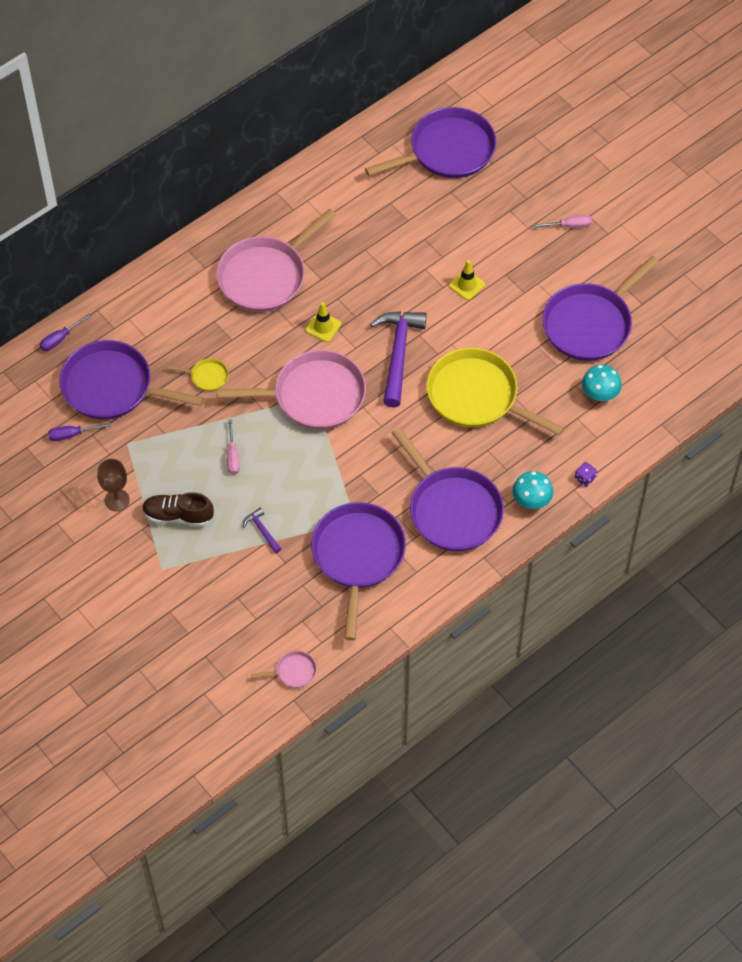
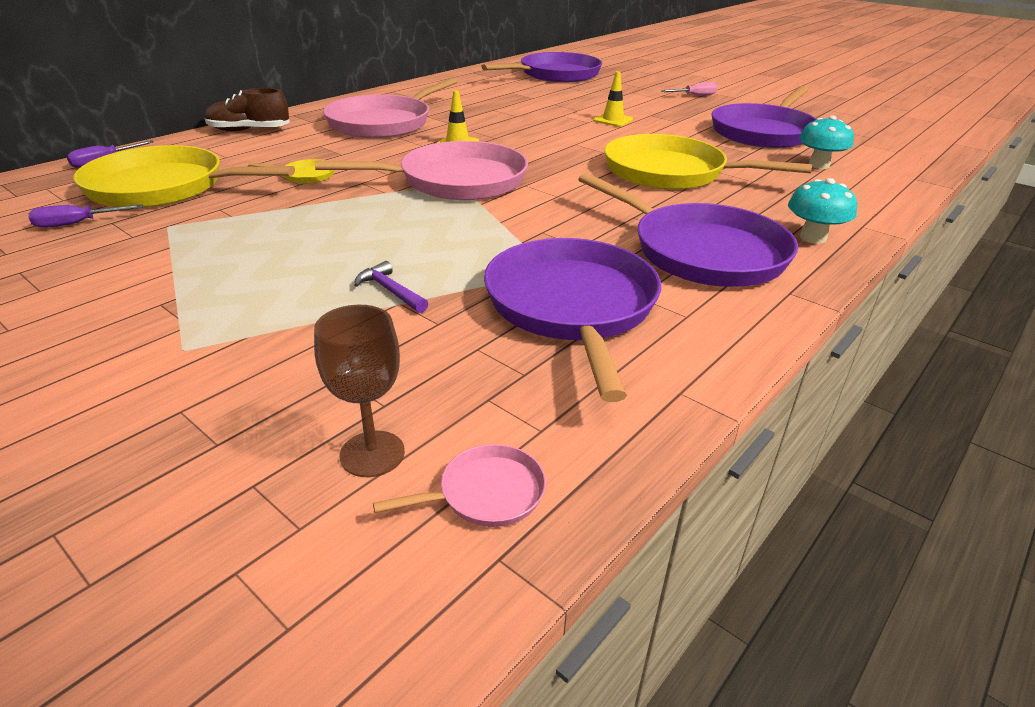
camera: 10 degrees left, 25 degrees down
(112, 387) = (163, 187): purple pan -> yellow pan
(117, 500) = (124, 277): brown goblet -> brown goblet (372, 454)
(178, 516) = (234, 285): brown shoe -> brown shoe (249, 130)
(232, 456) = (339, 227): pink screwdriver -> none
(398, 354) = (556, 154): purple hammer -> none
(585, 478) = (867, 217): purple dice -> none

